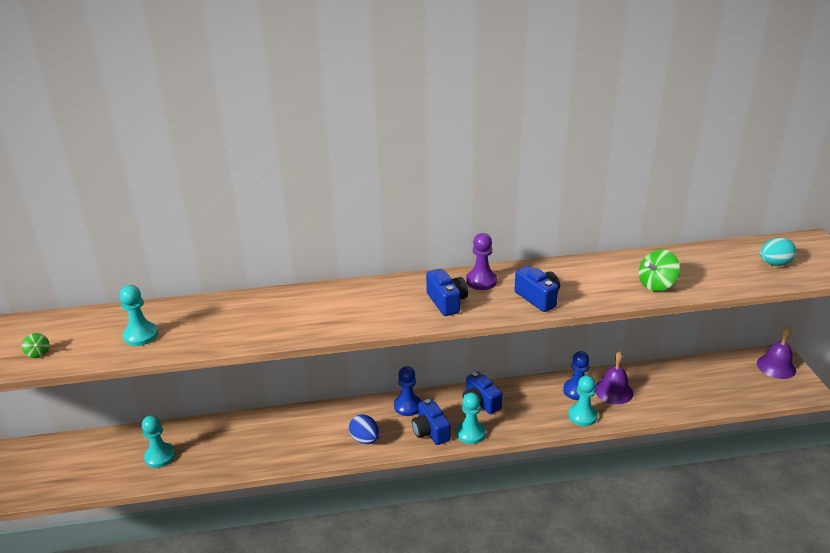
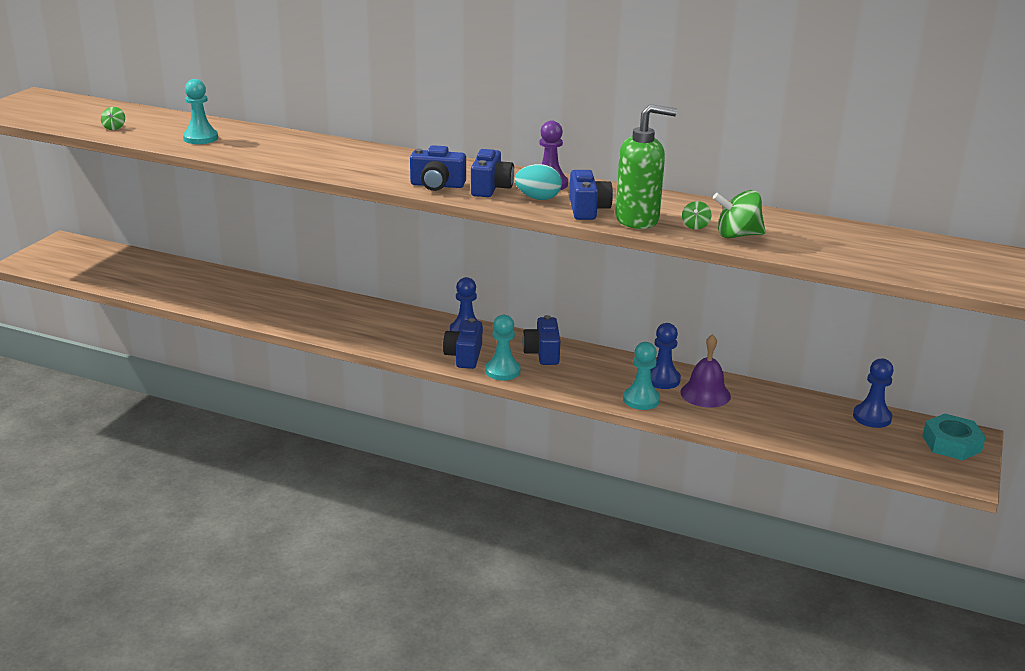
camera: 30 degrees right, 5 degrees down
(160, 456) = (209, 291): turquoise pawn -> none
(365, 439) = (395, 340): blue egg -> none
(405, 315) = (437, 185): none -> blue camera
(581, 295) = (637, 220): none -> green soap dispenser
(622, 286) = (695, 226): none -> green spinning top
(718, 365) = (872, 417): none -> blue pawn
(774, 264) = (919, 259): turquoise egg -> turquoise egg (538, 198)
(776, 366) = (951, 443): purple bell -> turquoise nut

